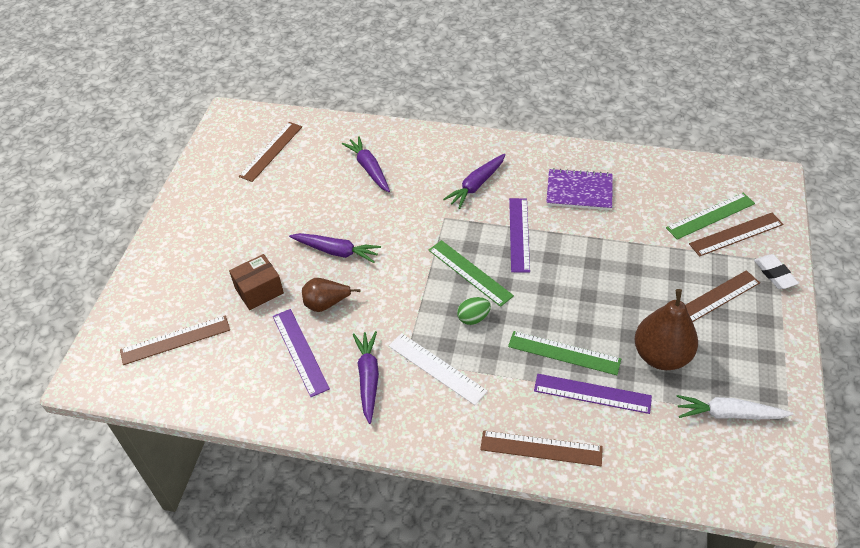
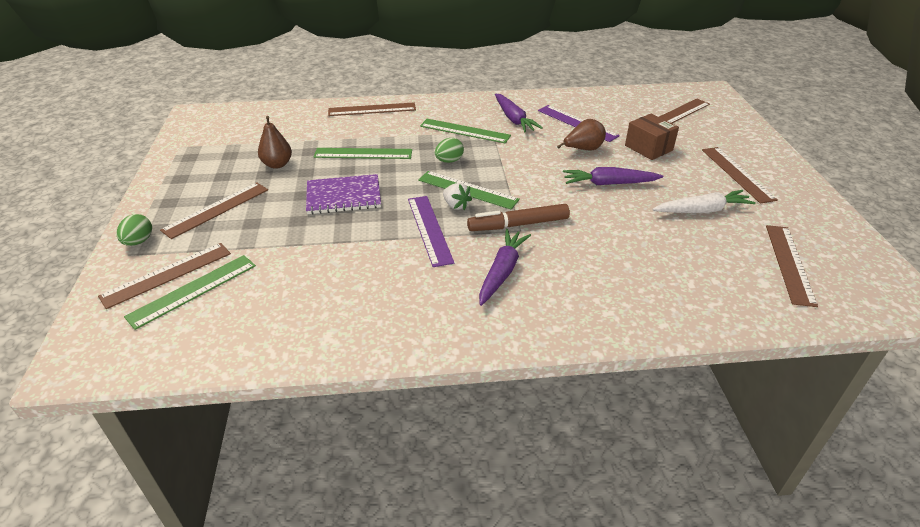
camera: 160 degrees right, 10 degrees down
(212, 237) = (737, 174): none -> brown ruler
(259, 290) = (648, 148): brown box -> brown box turned 75 degrees counterclockwise
(369, 168) = (649, 266): purple carrot -> none
(437, 368) = (464, 131): white ruler -> green ruler
(443, 224) = (518, 224): none -> brown marker
(487, 256) = (456, 205): none -> white strawberry
(579, 191) = (366, 289): purple notebook -> purple notebook (343, 196)
(592, 394) = (337, 137): purple ruler -> none
(661, 356) = (277, 164): brown pear -> brown pear, size x0.60
(728, 414) = (227, 143): white carrot -> white carrot (702, 210)
(774, 274) = (139, 241): white eraser -> green egg

